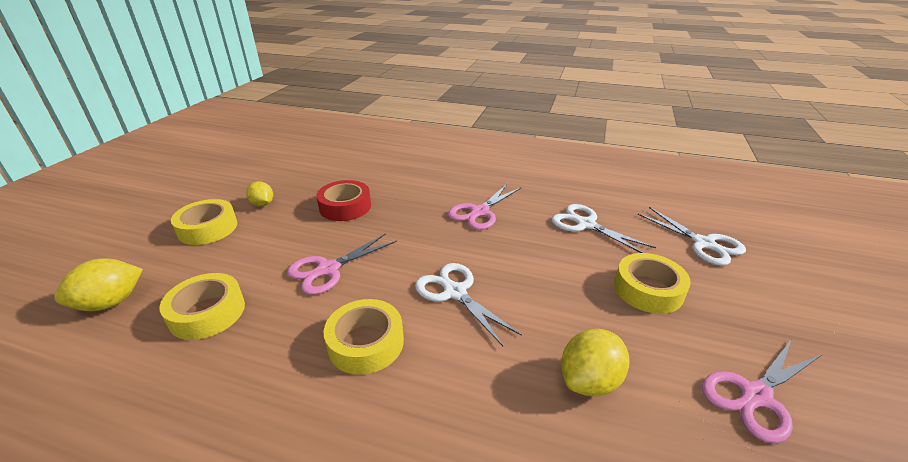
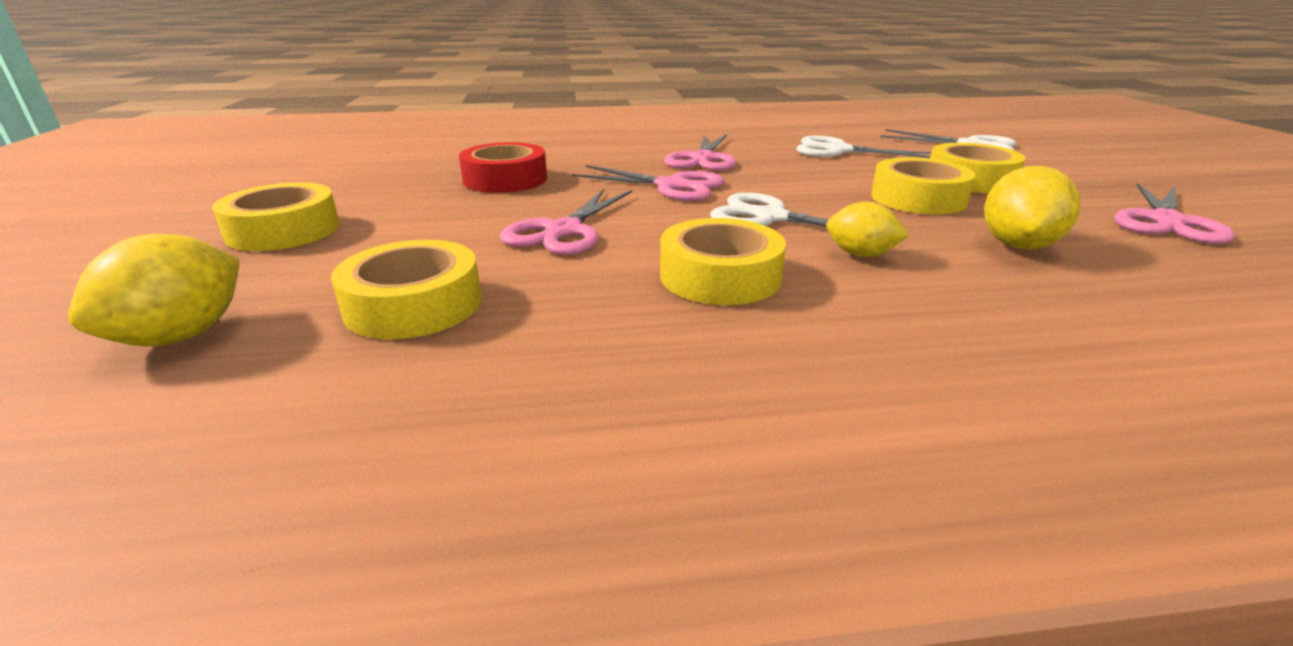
camera: 25 degrees left, 5 degrees down
(262, 204) = (357, 195): yellow lemon -> yellow lemon (860, 254)
(429, 239) = (671, 186): none -> pink scissors
(579, 301) = (918, 198): none -> yellow tape

